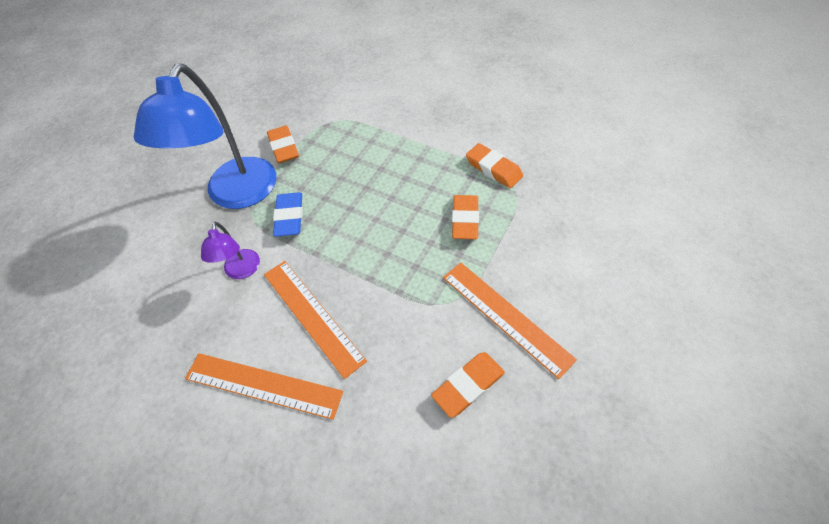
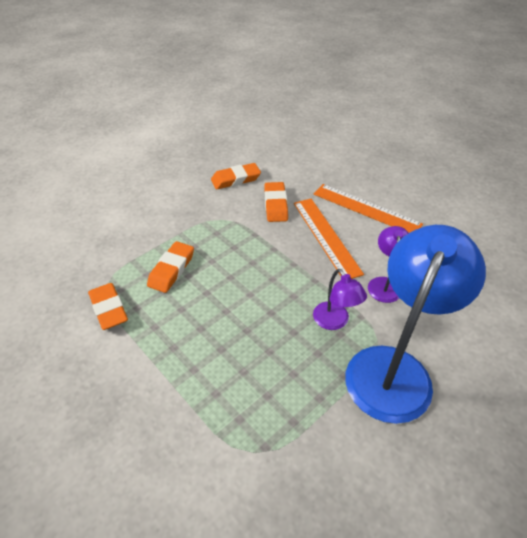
camera: 165 degrees left, 10 degrees down
(284, 147) = (331, 424): orange eraser -> orange eraser (275, 205)
(289, 217) = (334, 322): blue eraser -> purple lamp
(505, 316) = (189, 202): orange ruler -> none

